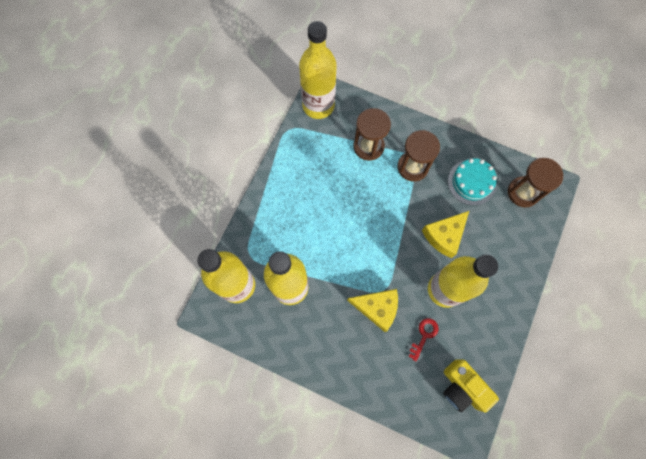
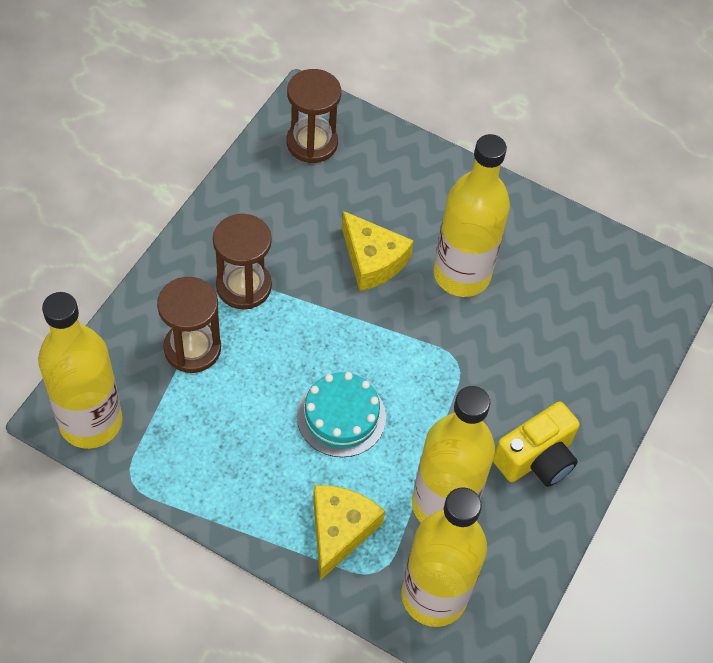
camera: 90 degrees left, 15 degrees down
(377, 308) = (486, 374): yellow cheese -> yellow cheese (340, 530)
(424, 335) = (532, 314): red key -> none
(462, 387) = (611, 277): yellow camera -> yellow camera (536, 458)
(471, 182) = (284, 207): turquoise cake -> turquoise cake (341, 416)

